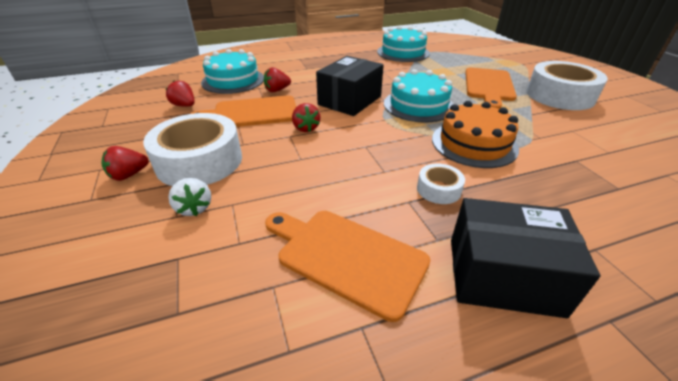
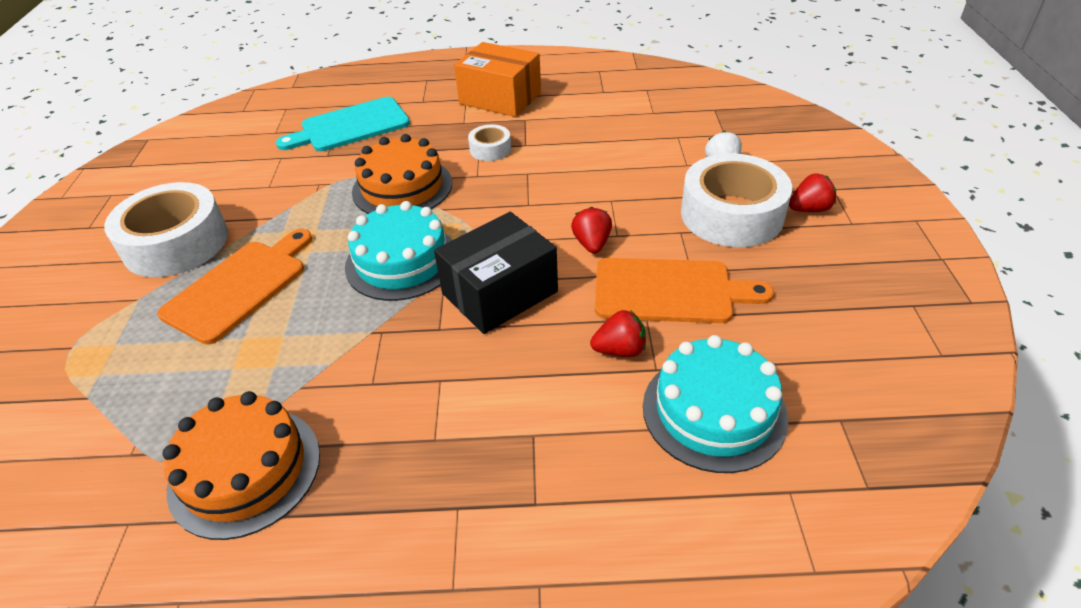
camera: 160 degrees left, 5 degrees up
(184, 105) = (794, 333): red strawberry -> none
(346, 256) = (597, 119): orange cutting board -> none
(403, 52) = (245, 470): turquoise cake -> orange cake
(503, 275) = (500, 98): black box -> orange box
(611, 194) = (350, 126): none -> turquoise cutting board

